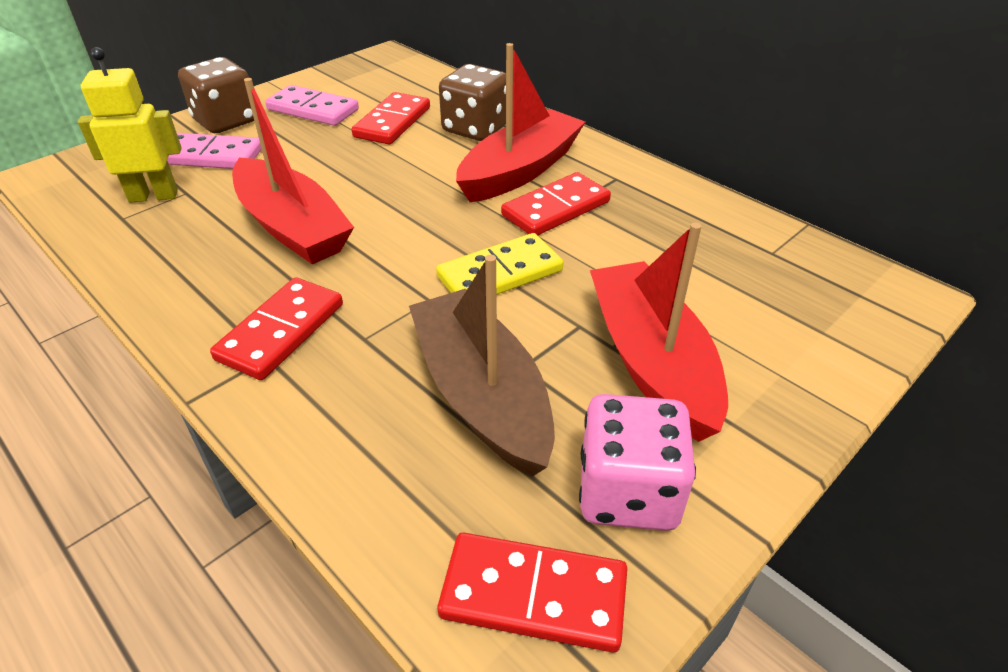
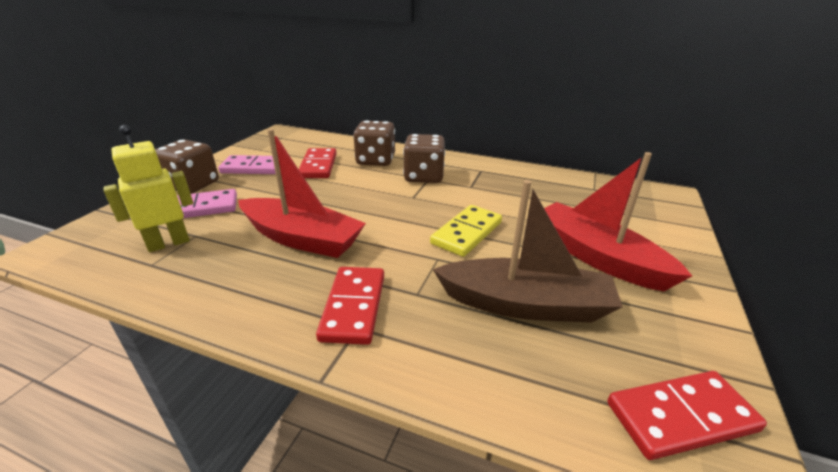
camera: 25 degrees left, 10 degrees down
(481, 395) = (525, 304): brown boat -> brown boat turned 150 degrees clockwise
(520, 170) = (424, 176): red boat -> brown dice
(556, 209) = (464, 192): red domino -> none
(628, 492) = (661, 332): pink dice -> none

